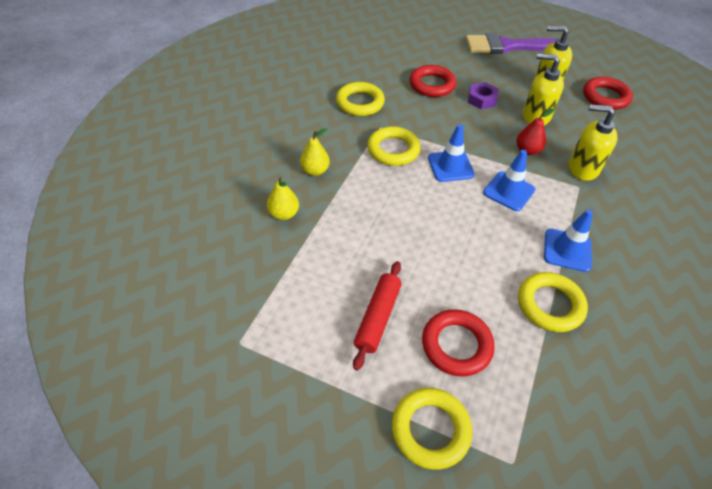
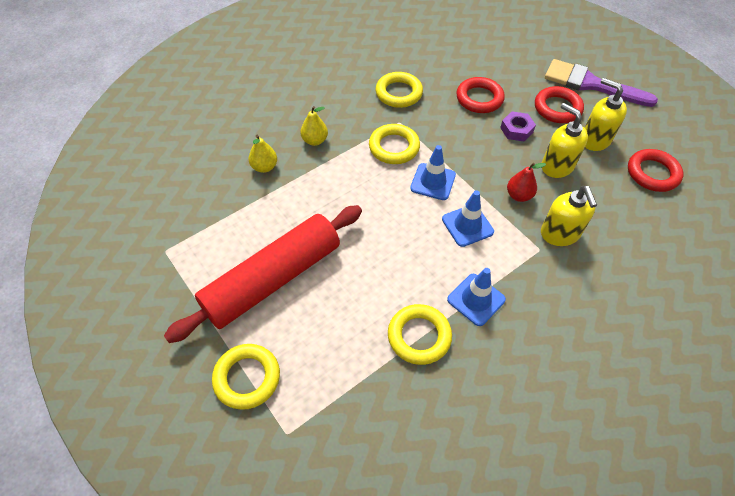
camera: 30 degrees right, 5 degrees up
(378, 317) = (273, 279): red rolling pin -> red rolling pin, size x2.02
(456, 345) = (315, 329): red ring -> red ring (557, 108)
(582, 168) = (560, 234): yellow soap dispenser -> yellow soap dispenser turned 150 degrees counterclockwise

